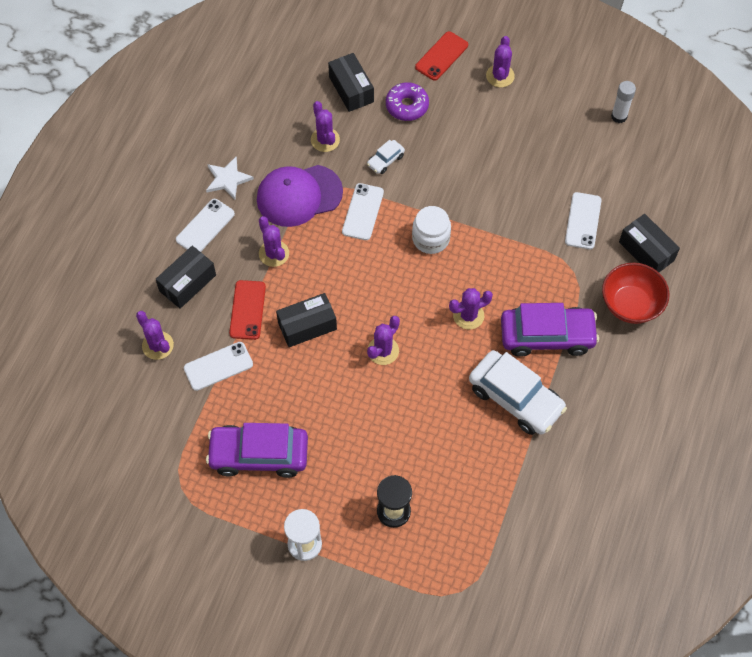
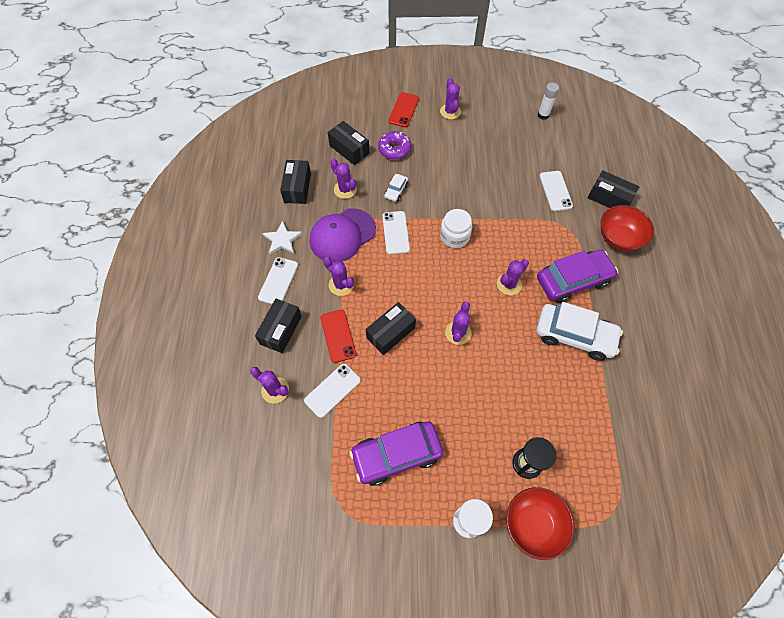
camera: 20 degrees left, 0 degrees up
(269, 120) = (297, 188): none -> black box
(371, 571) = (533, 524): none -> red bowl

